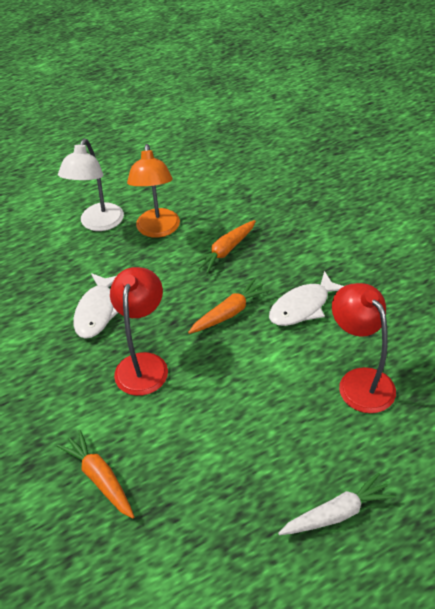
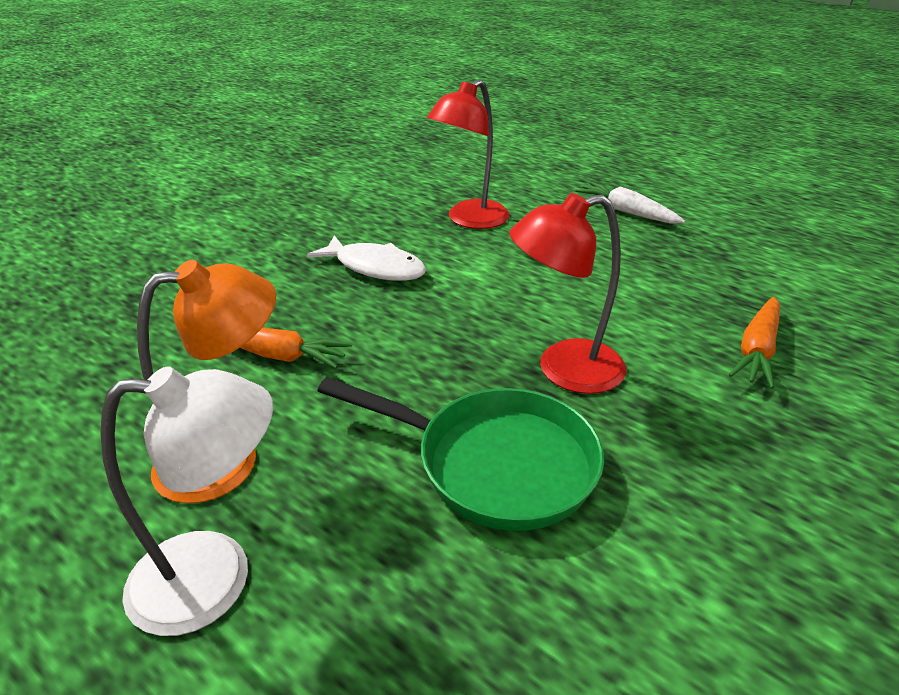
camera: 115 degrees left, 10 degrees down
(97, 311) = (495, 464): white fish -> green pan
(229, 313) = (416, 319): orange carrot -> none

